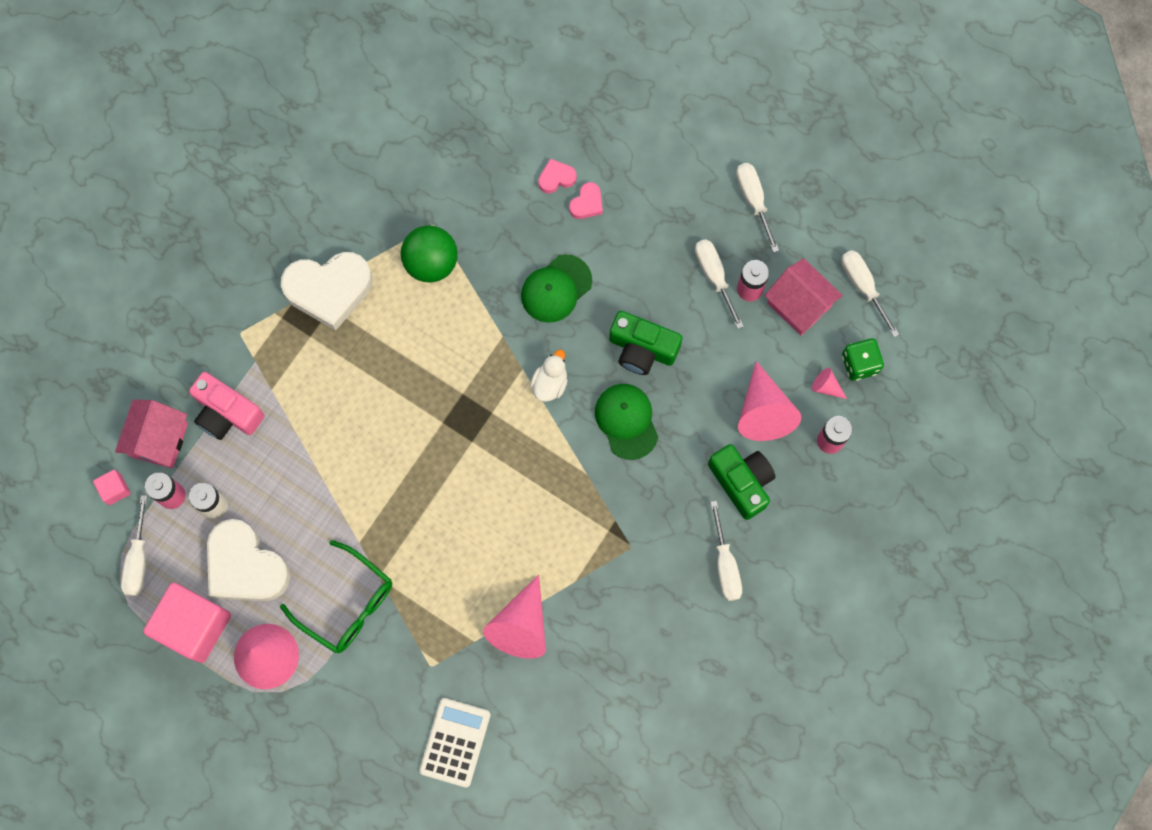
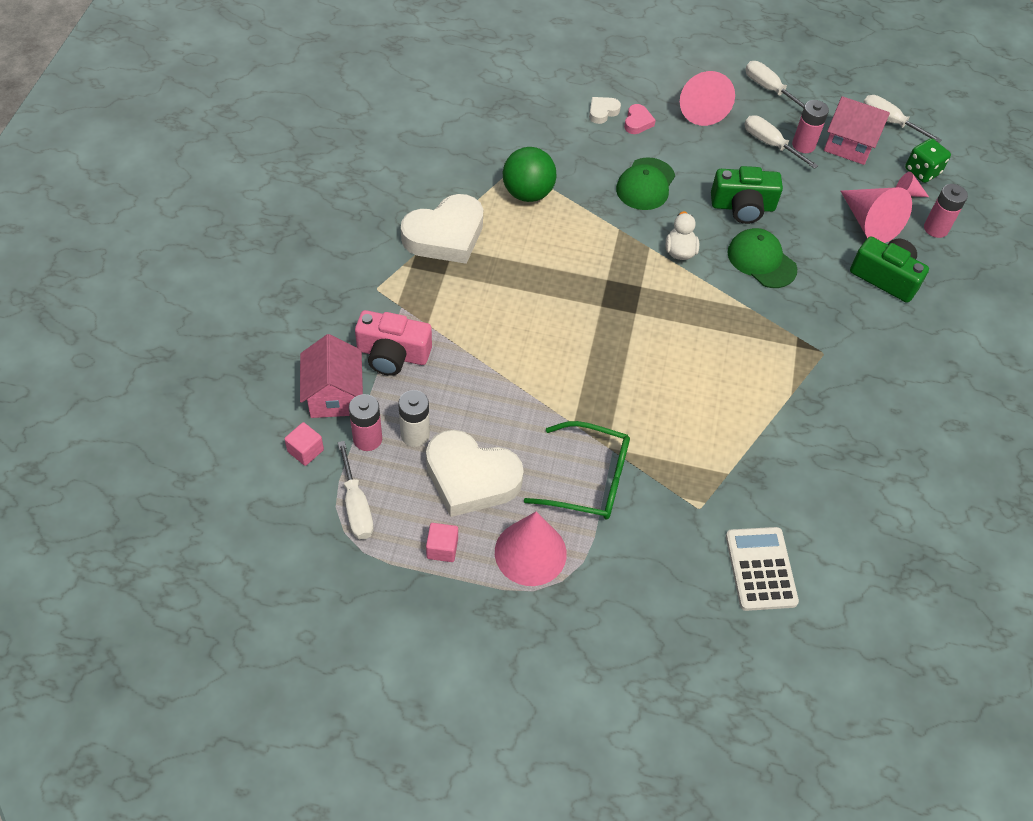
camera: 25 degrees left, 20 degrees down
(194, 626) = (442, 548): pink cube -> pink cube, size x0.44
(521, 625) = (764, 445): pink cone -> pink cone (700, 107)
(556, 178) = (602, 112): pink heart -> white heart
(725, 564) = (912, 342): white screwdriver -> none

